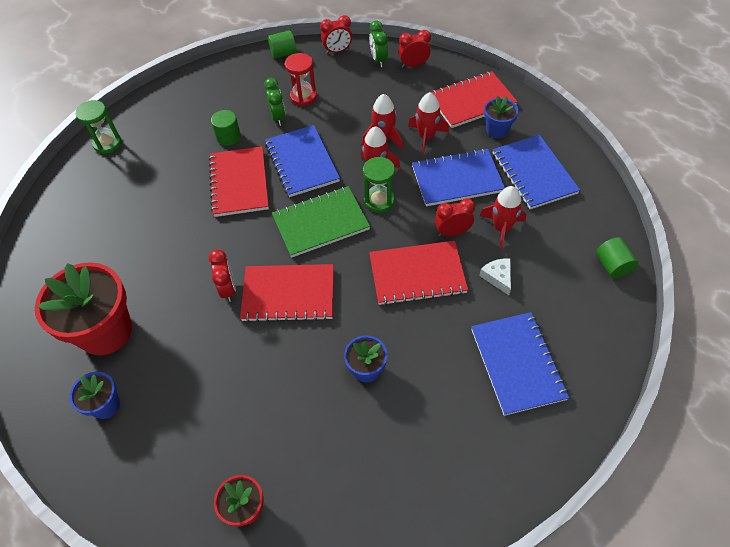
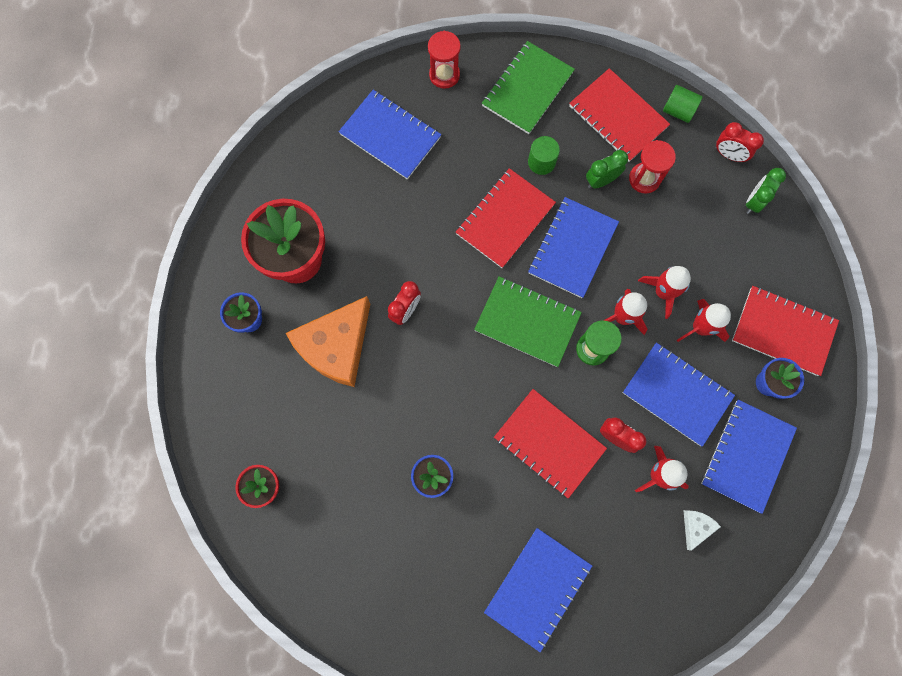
camera: 45 degrees right, 20 degrees up
(103, 203) = (390, 136): none -> blue notebook
(107, 143) = (444, 75): green hourglass -> red hourglass
(175, 110) = (527, 89): none -> green notebook
(199, 357) = (336, 346): none -> orange cheese
(278, 117) = (601, 181): green clock -> green clock turned 150 degrees counterclockwise
(288, 294) = (442, 360): red notebook -> red notebook (618, 117)
(413, 65) = (778, 239): red clock -> none
(498, 277) = (605, 510): white cheese -> white cheese (696, 527)
(612, 265) = (704, 598): green cylinder -> none

